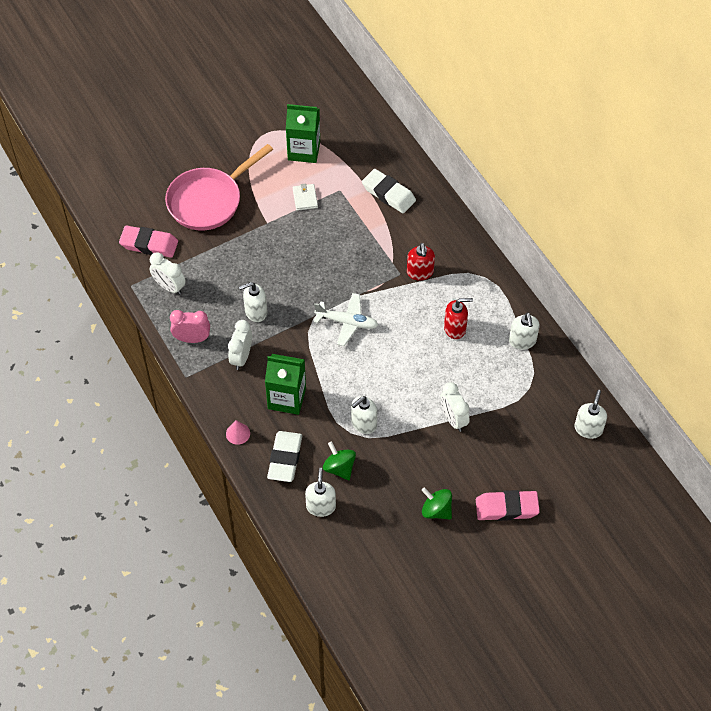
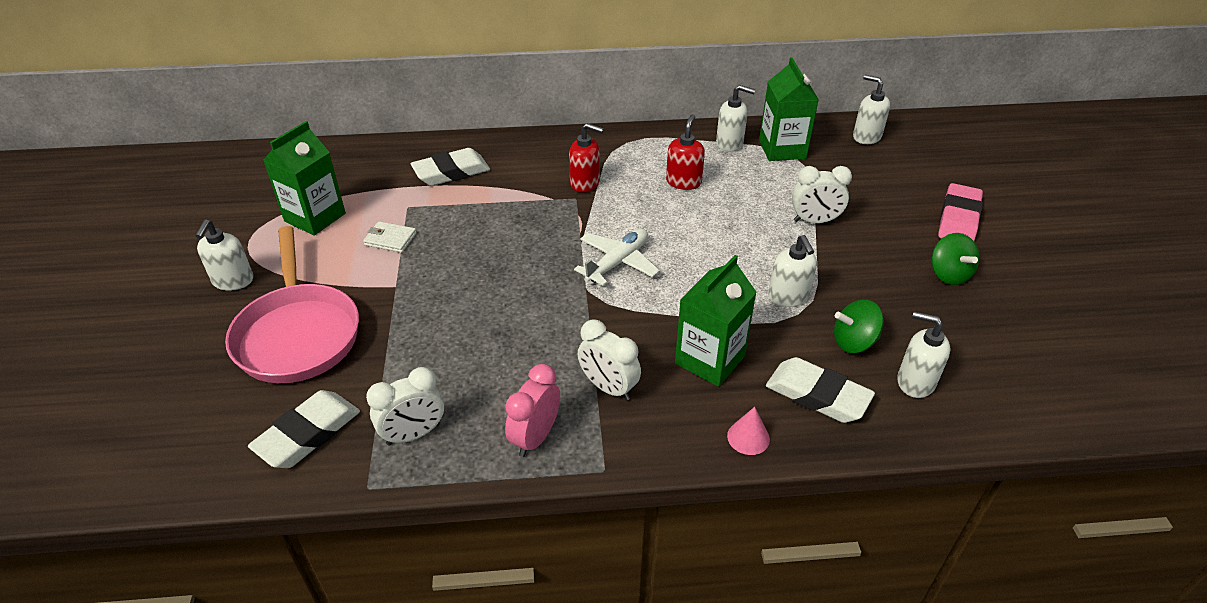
camera: 65 degrees left, 15 degrees down
(149, 244) = (308, 434): pink eraser -> white eraser
(255, 312) = (537, 345): white soap dispenser -> white soap dispenser (233, 281)
(436, 510) = (948, 274): green spinning top -> green spinning top turned 75 degrees counterclockwise
(535, 376) = (782, 149): none -> green carton

